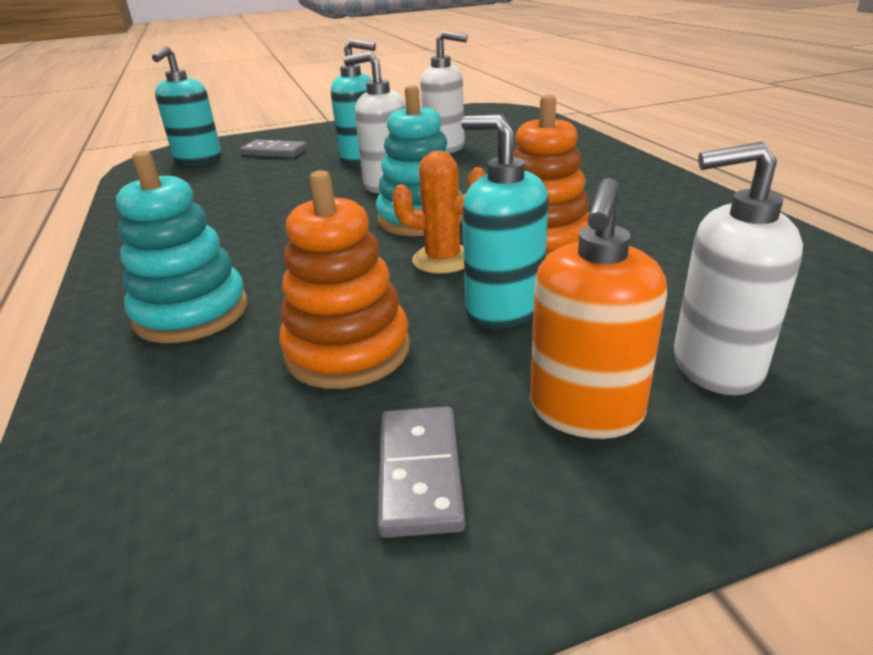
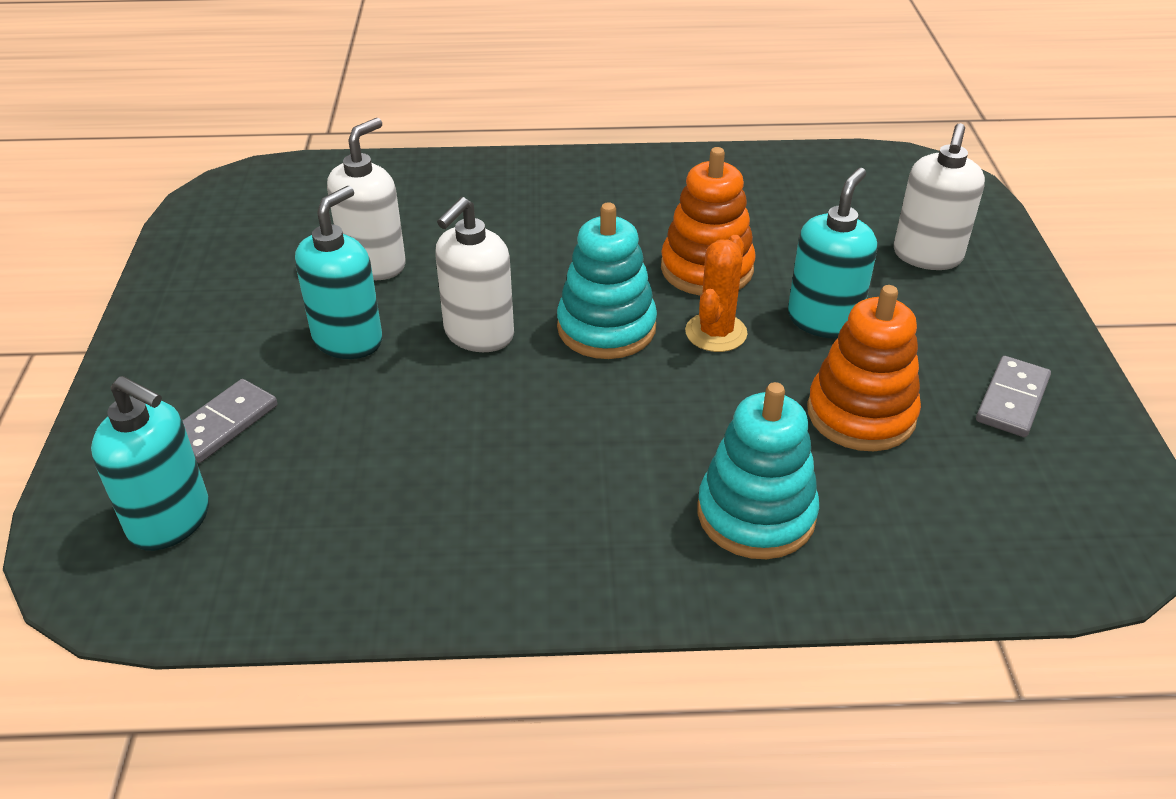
camera: 75 degrees left, 10 degrees up
(420, 473) = (1012, 400): grey domino -> grey domino turned 75 degrees counterclockwise
(503, 309) = (823, 320): turquoise soap dispenser -> turquoise soap dispenser turned 150 degrees clockwise
(585, 411) = (963, 320): orange soap dispenser -> none

